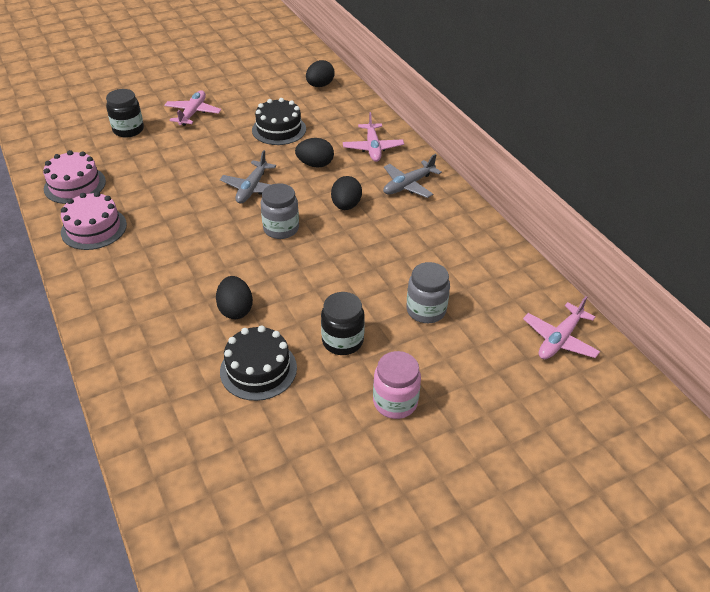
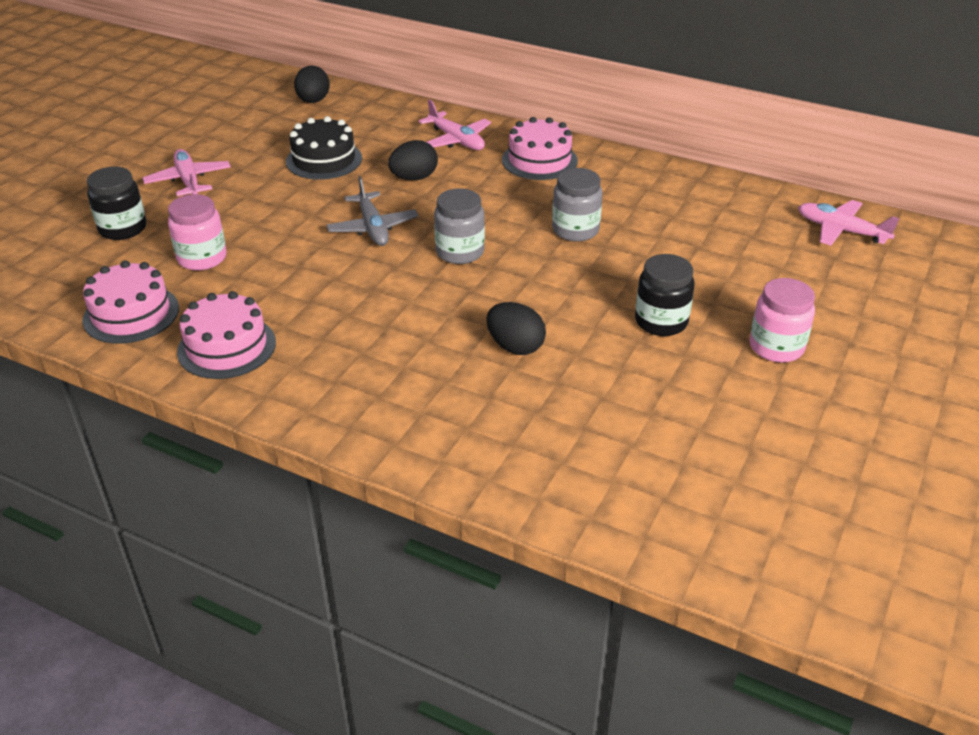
camera: 35 degrees left, 5 degrees down
(144, 166) = (202, 258): none -> pink jar
(258, 369) = (614, 387): black cake -> none
(346, 206) = (500, 203): black egg -> none
(408, 185) = (539, 160): grey plane -> pink cake
(426, 310) = (701, 260): grey jar -> grey jar (575, 230)
(559, 339) = (840, 231): pink plane -> pink plane turned 120 degrees clockwise

